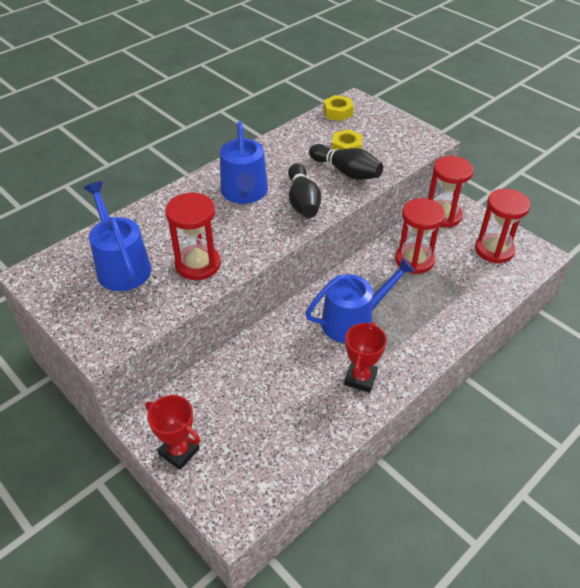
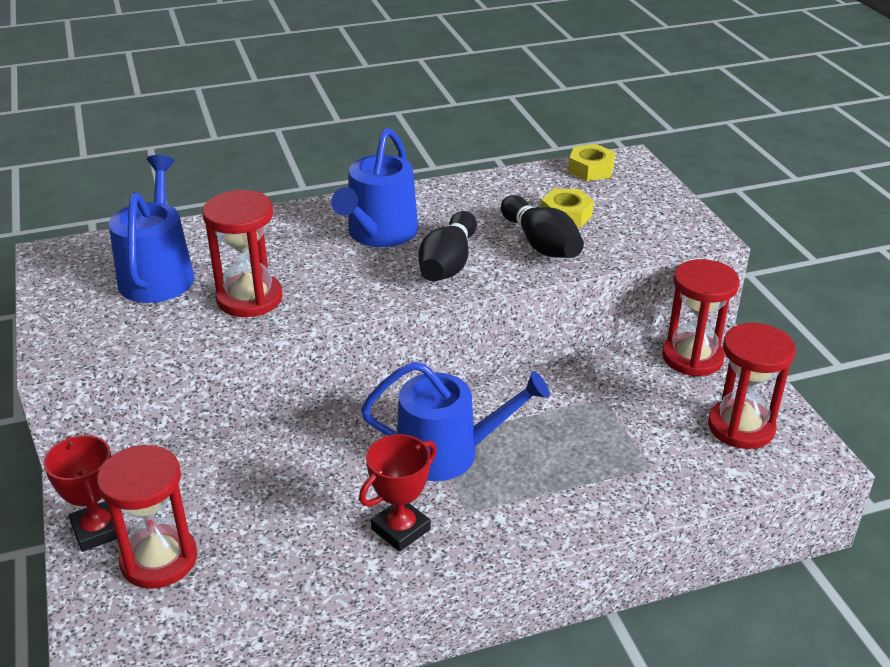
camera: 25 degrees right, 10 degrees down
(414, 260) = (601, 403): red hourglass -> red hourglass (159, 559)

